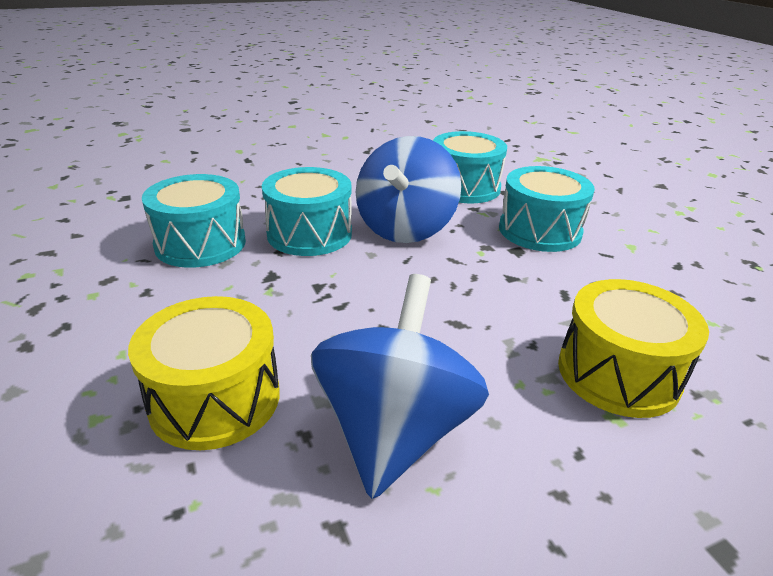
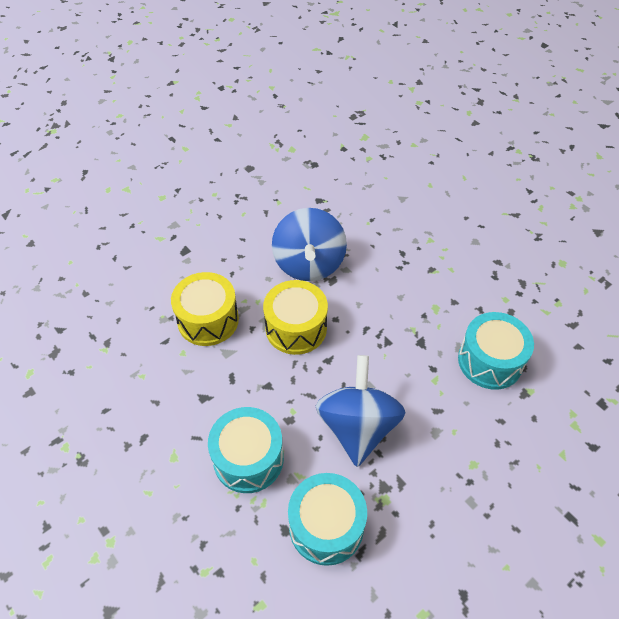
camera: 165 degrees right, 20 degrees up
(215, 399) = (390, 259): yellow drum -> yellow drum (296, 328)
(309, 234) = (425, 396): turquoise drum -> none

